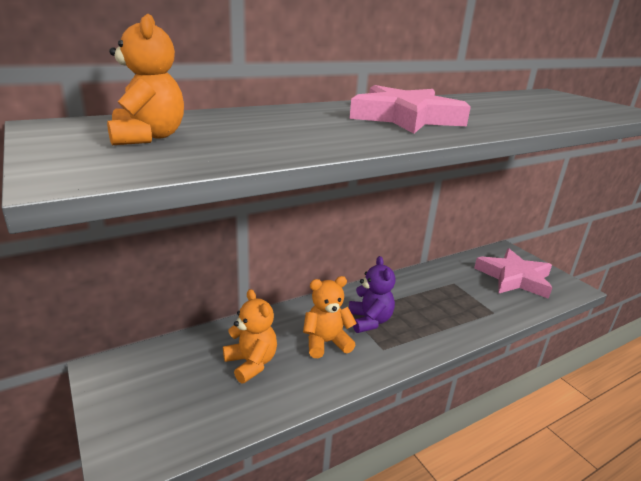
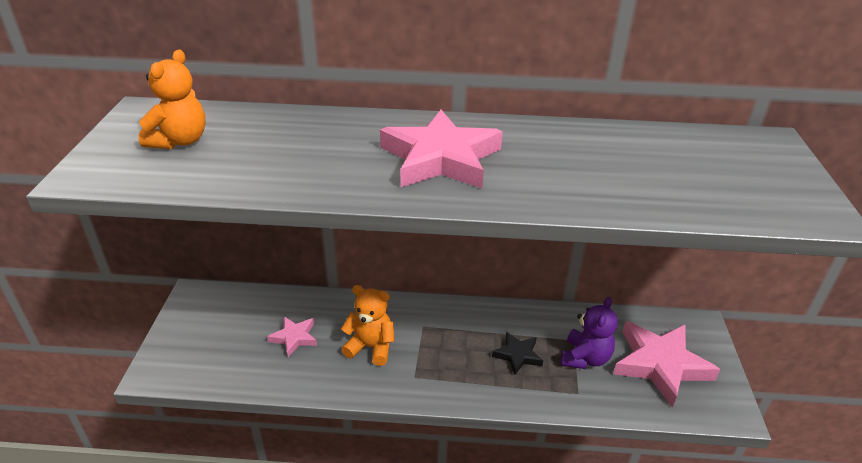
camera: 35 degrees right, 10 degrees up
(251, 363) = (294, 338): orange teddy bear -> pink star
(369, 321) = (432, 343): purple teddy bear -> purple teddy bear (585, 358)
(433, 305) = (517, 355): none -> black star

